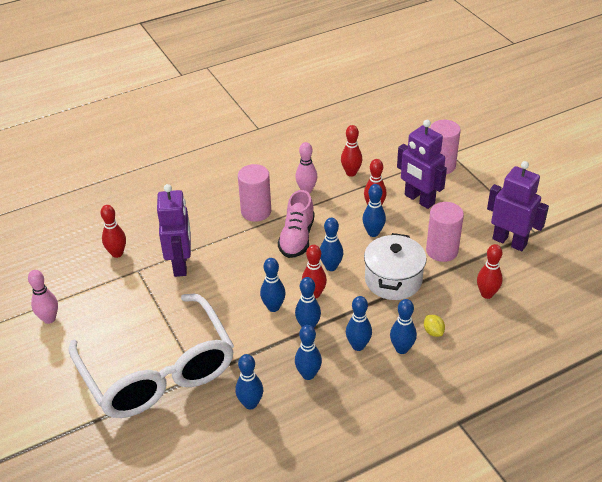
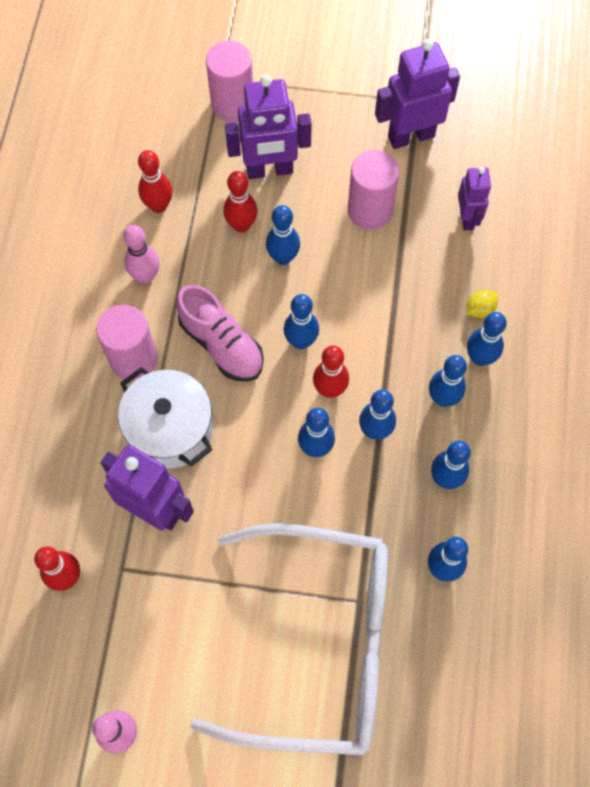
camera: 55 degrees left, 25 degrees up
(393, 280) = (374, 292): white pot -> white pot (170, 429)
(433, 332) = (479, 310): yellow lemon -> yellow lemon turned 45 degrees counterclockwise
(487, 294) = (467, 218): red bowling pin -> purple robot

